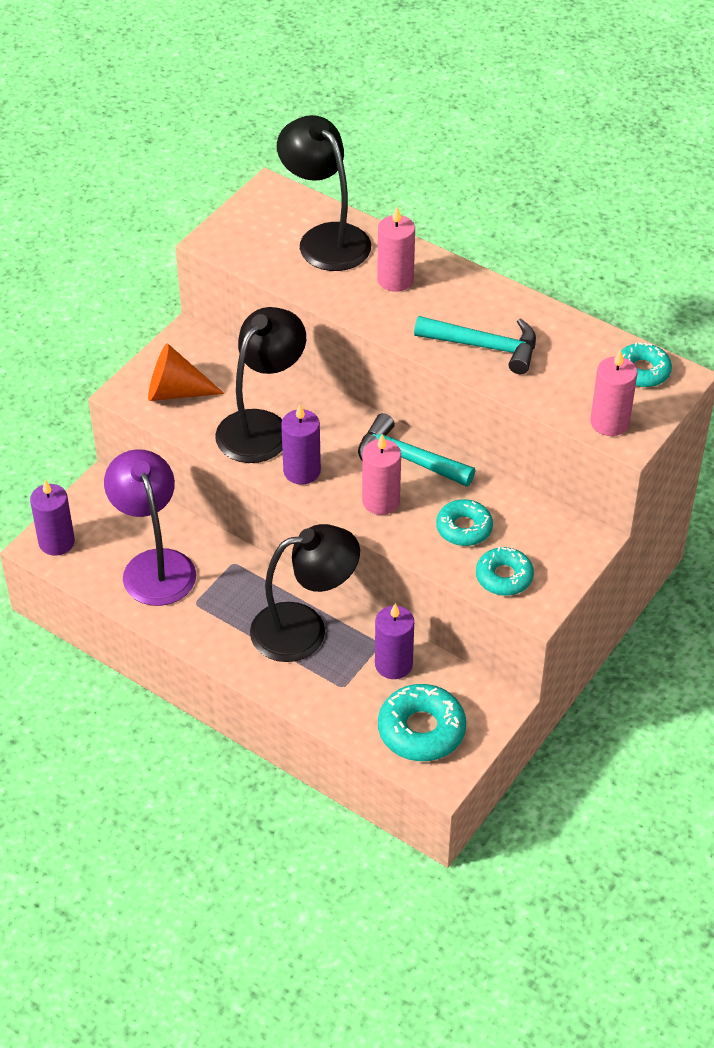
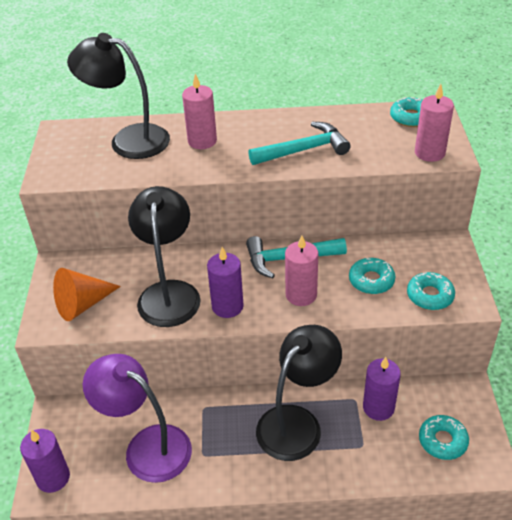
camera: 35 degrees left, 5 degrees down
(421, 730) = (442, 441): turquoise donut -> turquoise donut, size x0.66

